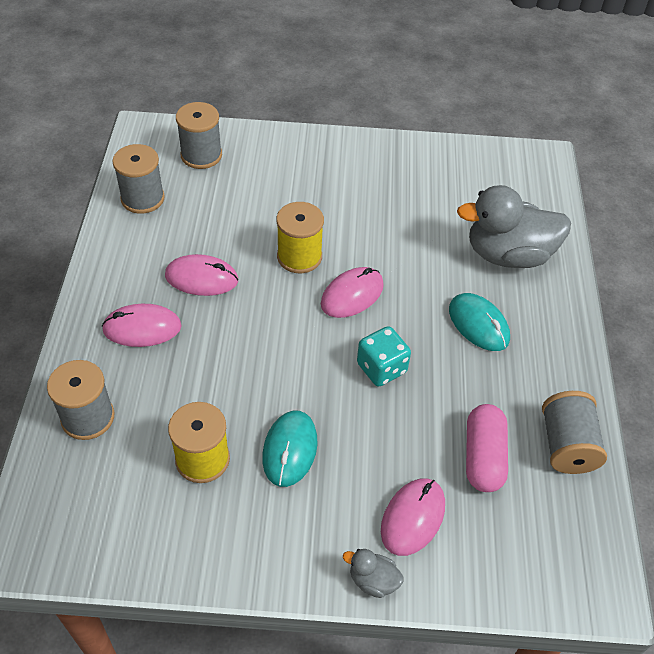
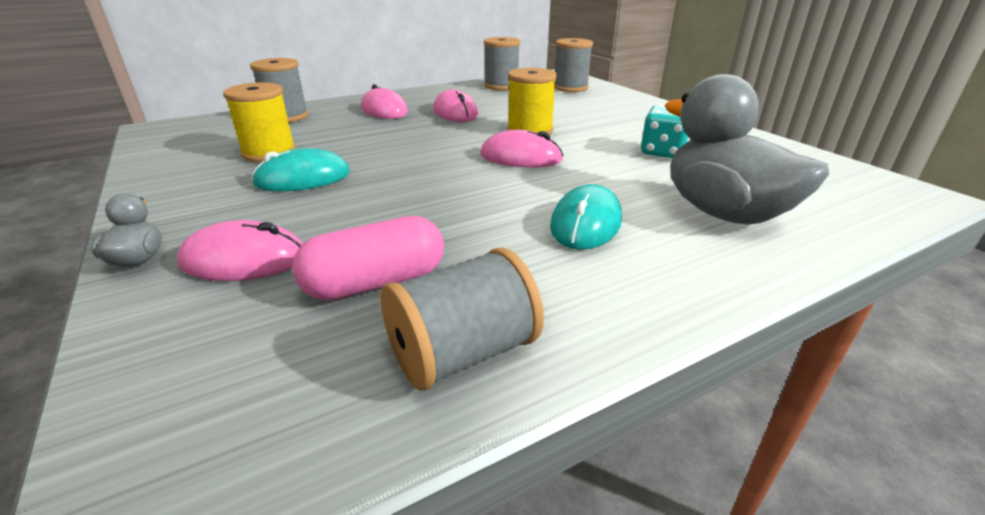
camera: 60 degrees right, 20 degrees down
(381, 368) = (447, 190): turquoise dice -> turquoise dice (662, 152)

